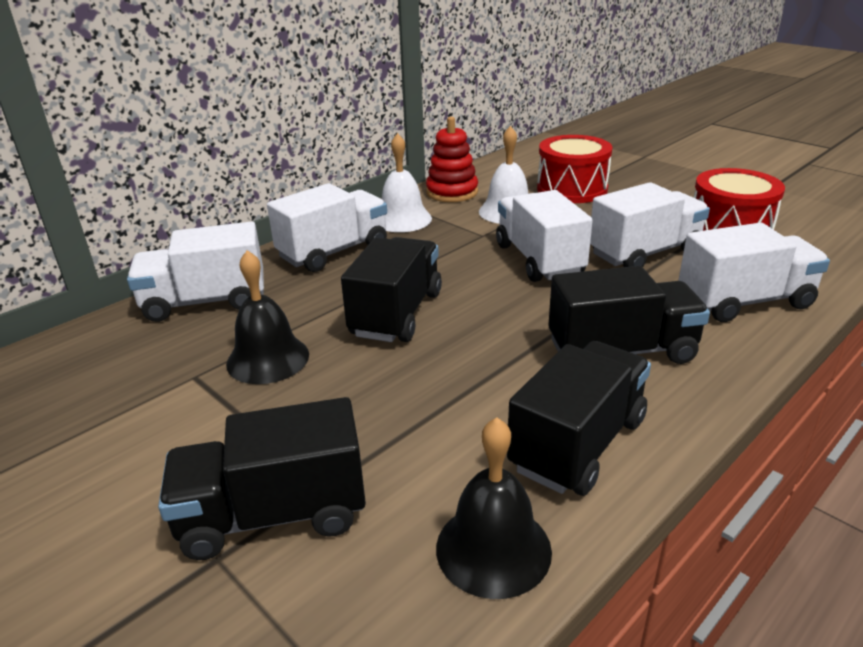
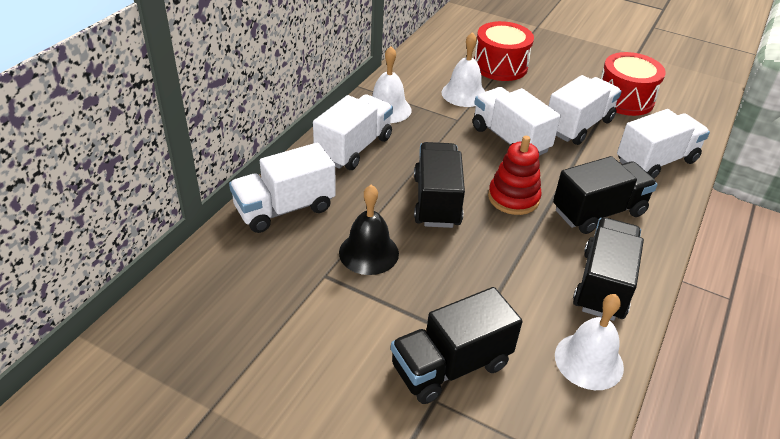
camera: 20 degrees left, 10 degrees up
(452, 192) = (410, 77): red stacking toy -> red stacking toy (513, 198)
(493, 549) = (589, 361): black bell -> white bell

